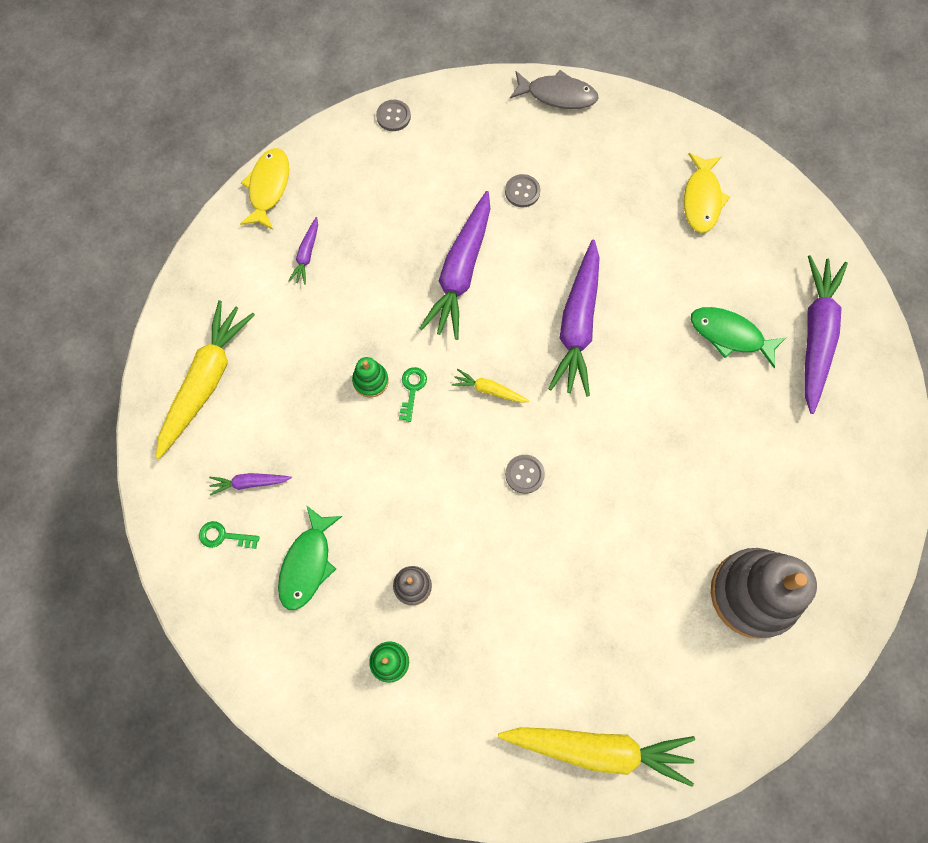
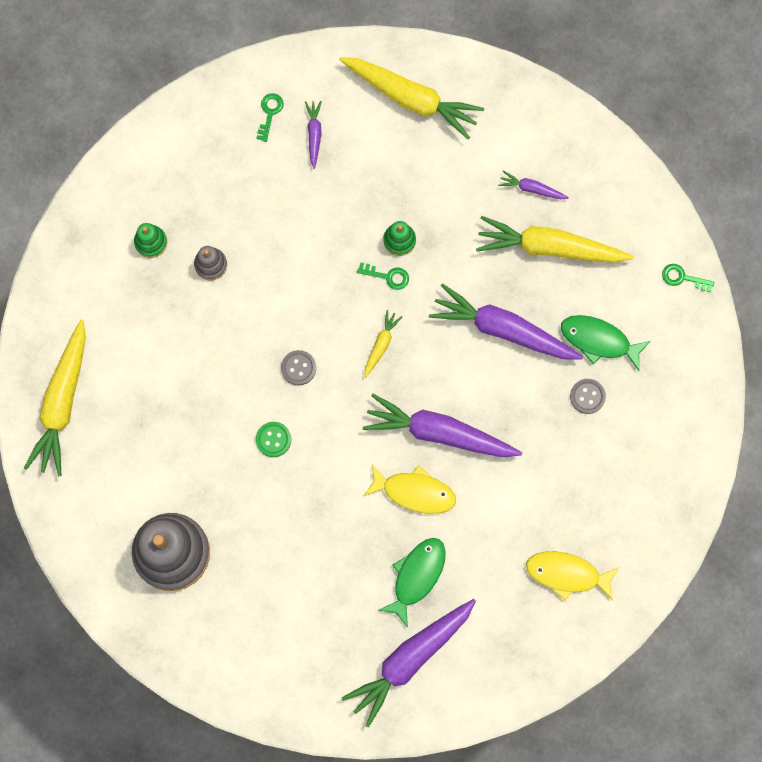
camera: 95 degrees right, 5 degrees up
(268, 187) = (607, 155): yellow fish -> yellow fish (414, 492)
(307, 563) = (239, 180): green fish -> green fish (599, 341)
(370, 234) = (549, 247): none -> yellow carrot
(393, 116) = (682, 278): grey button -> green key
(557, 95) = (700, 444): grey fish -> none
(608, 494) = (273, 439): none -> green button
(815, 335) = (410, 659): purple carrot -> purple carrot turned 120 degrees clockwise

